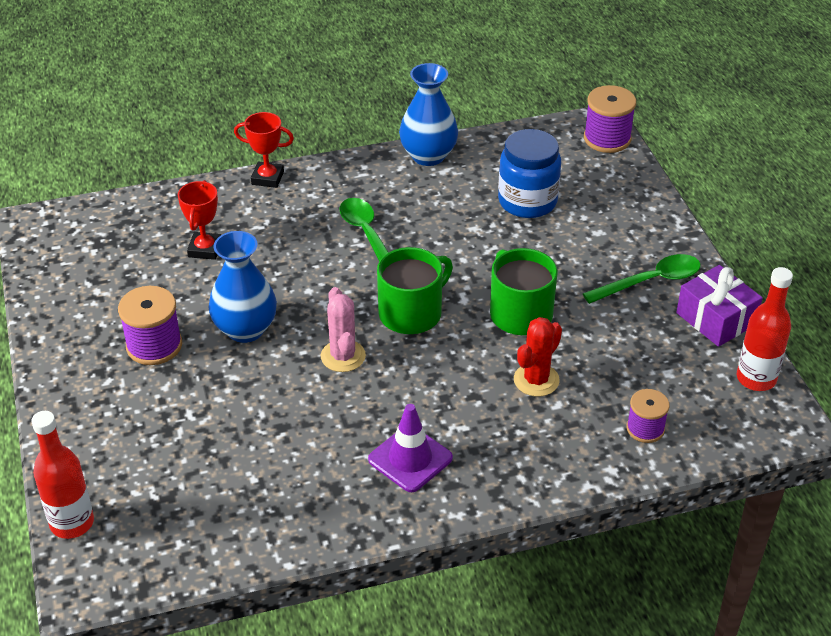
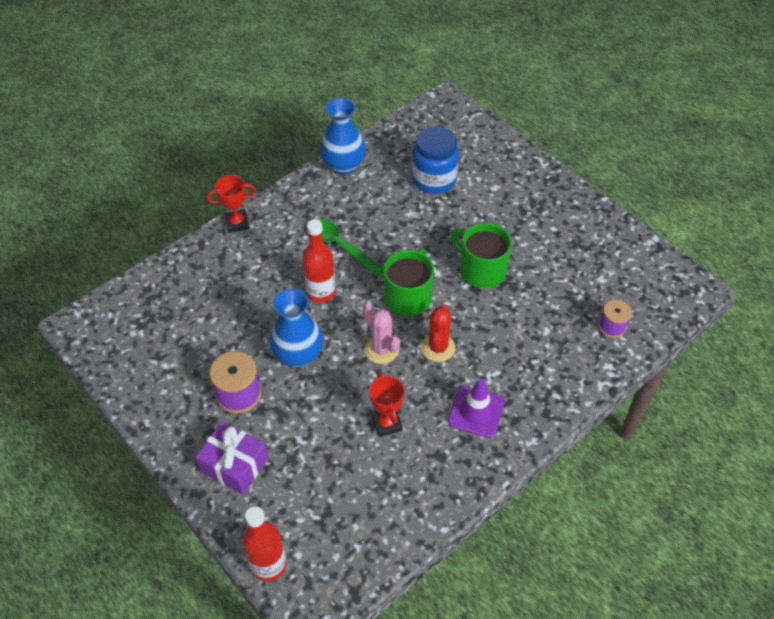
camera: 25 degrees left, 10 degrees up
(205, 249) = (227, 299): red trophy -> red trophy (387, 423)
(536, 380) = (522, 317): red cactus -> red cactus (438, 347)
(607, 139) = (458, 111): purple spool -> none
(650, 281) = (550, 214): green spoon -> none
(715, 319) = (607, 227): purple gift -> purple gift (234, 465)
(756, 378) = (656, 262): red bottle -> red bottle (321, 292)

